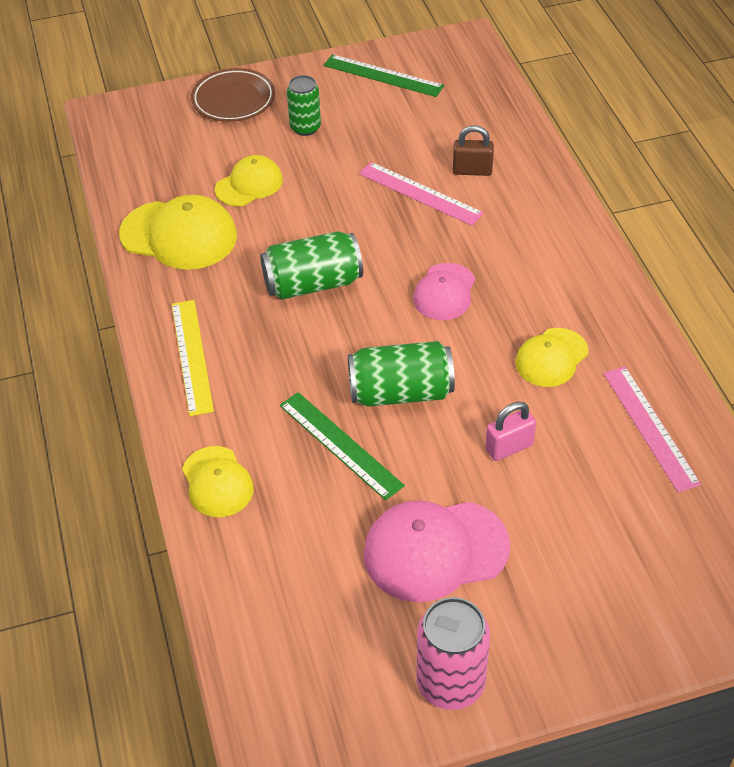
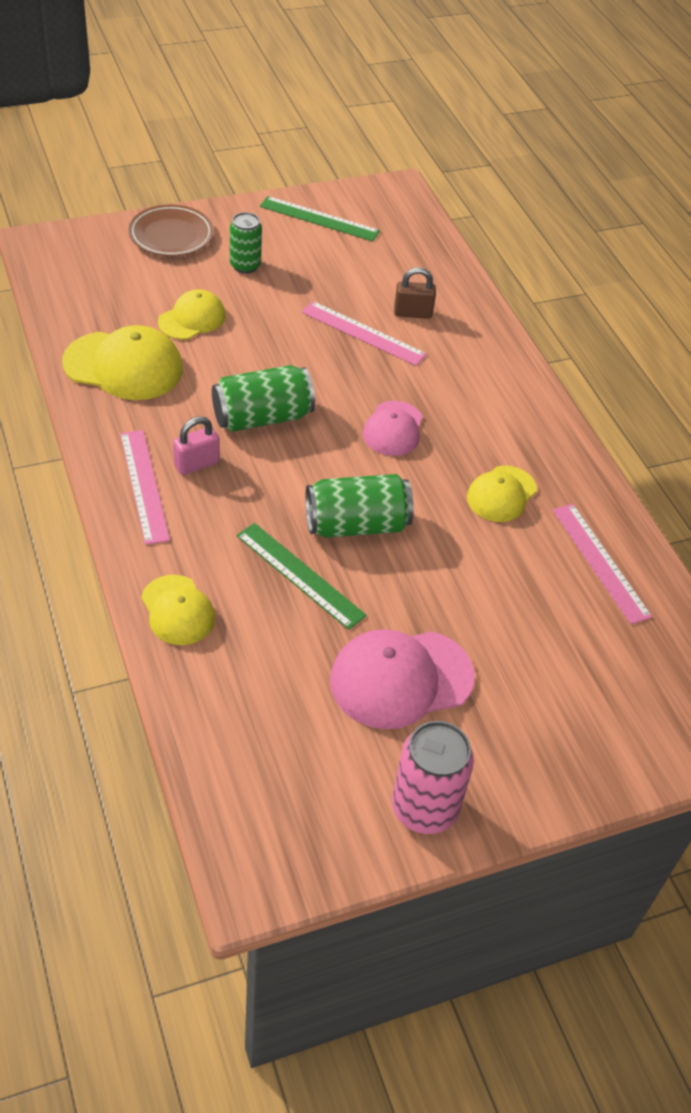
camera: 10 degrees left, 0 degrees up
(192, 356) = (144, 485): yellow ruler -> pink ruler
(509, 447) = (466, 579): pink padlock -> pink padlock (196, 464)

